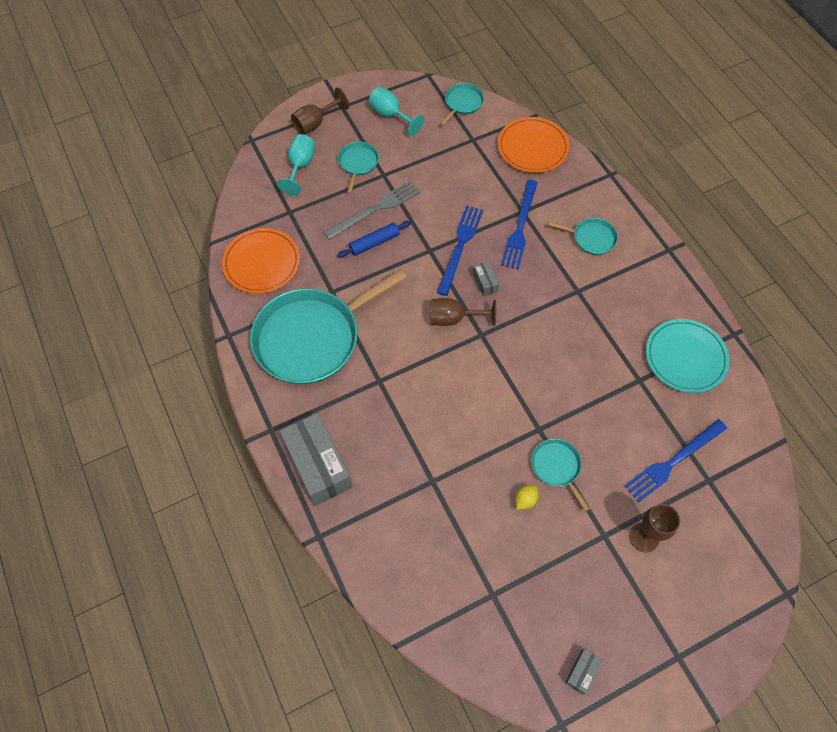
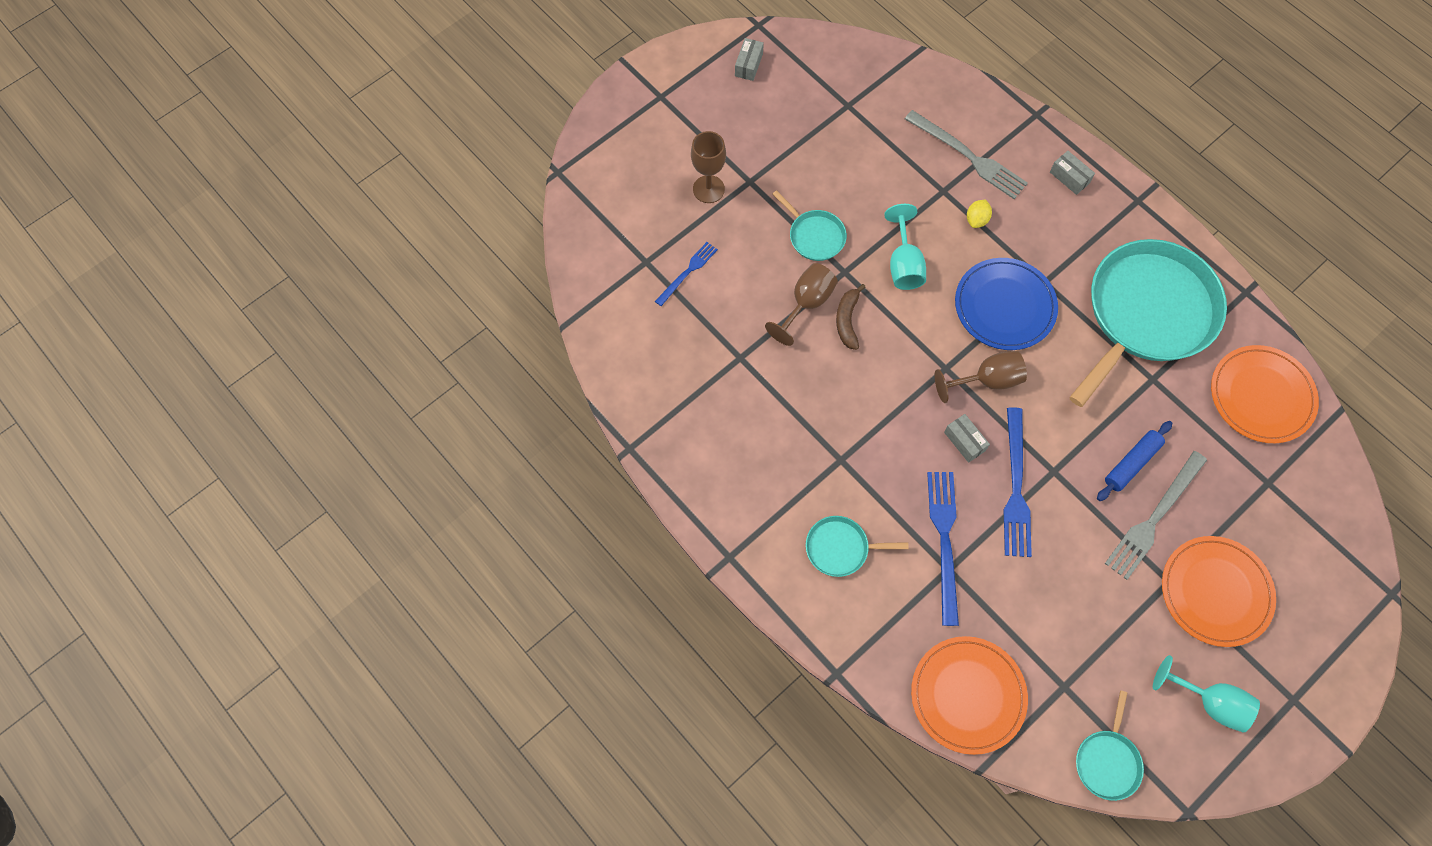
camera: 165 degrees right, 5 degrees up
(300, 166) = (1295, 564): turquoise goblet -> turquoise goblet (904, 264)
(315, 123) = (1316, 653): brown goblet -> brown goblet (806, 303)
(318, 465) = (1069, 177): grey box -> grey box, size x0.44
(358, 163) = (1215, 592): turquoise pan -> orange plate
(398, 509) = (968, 156): none -> grey fork
(419, 369) = (1004, 306): none -> blue plate
(525, 500) = (840, 195): yellow lemon -> yellow lemon (976, 220)
(547, 388) = (847, 320): none -> brown banana
(673, 461) = (687, 272): blue fork -> blue fork, size x0.59
(685, 357) = (688, 400): turquoise plate -> none

